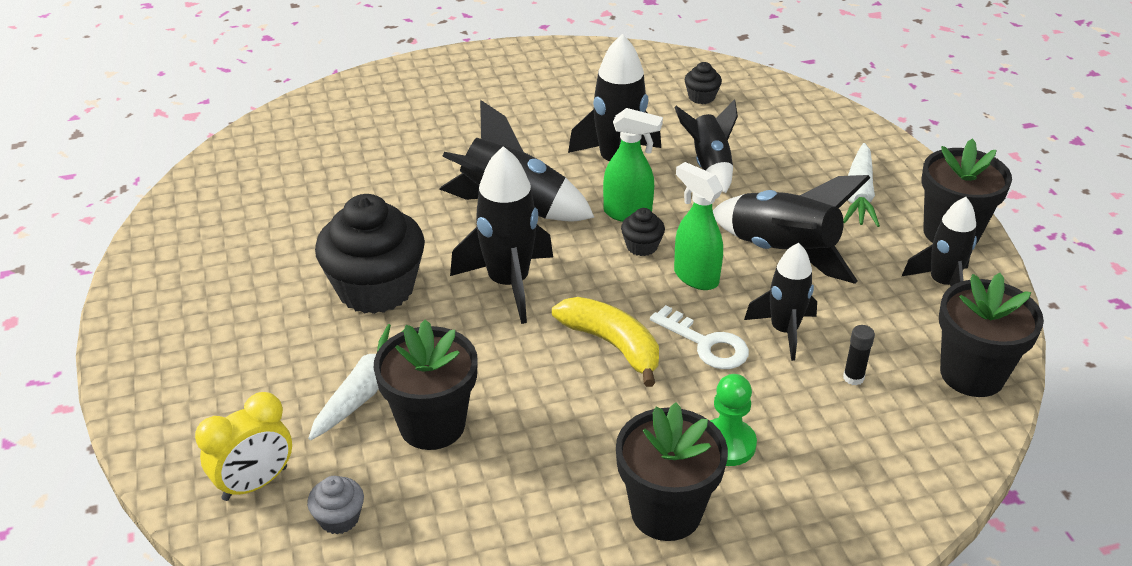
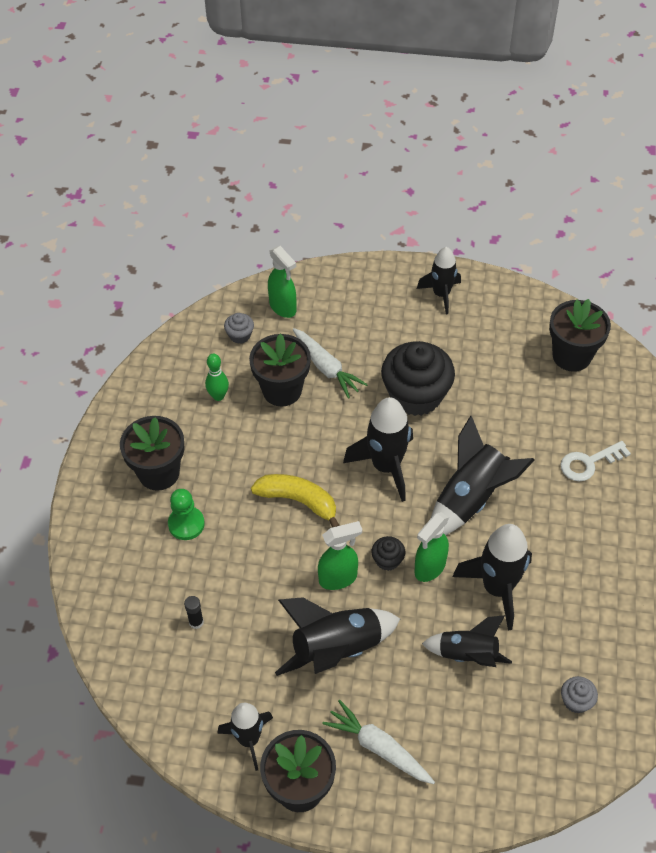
camera: 115 degrees right, 15 degrees up
(255, 483) = (283, 307): yellow clock -> green spray bottle
(481, 497) = (218, 396): none -> green bowling pin
(612, 345) = (298, 501): yellow banana -> yellow banana turned 135 degrees counterclockwise
(701, 97) = (576, 701): black cupcake -> grey cupcake
(706, 344) = (271, 553): white key -> white key (589, 463)
(784, 331) = (258, 605): black rocket -> black rocket (441, 294)
(972, 374) = (158, 697): black flower pot -> black flower pot (571, 356)

